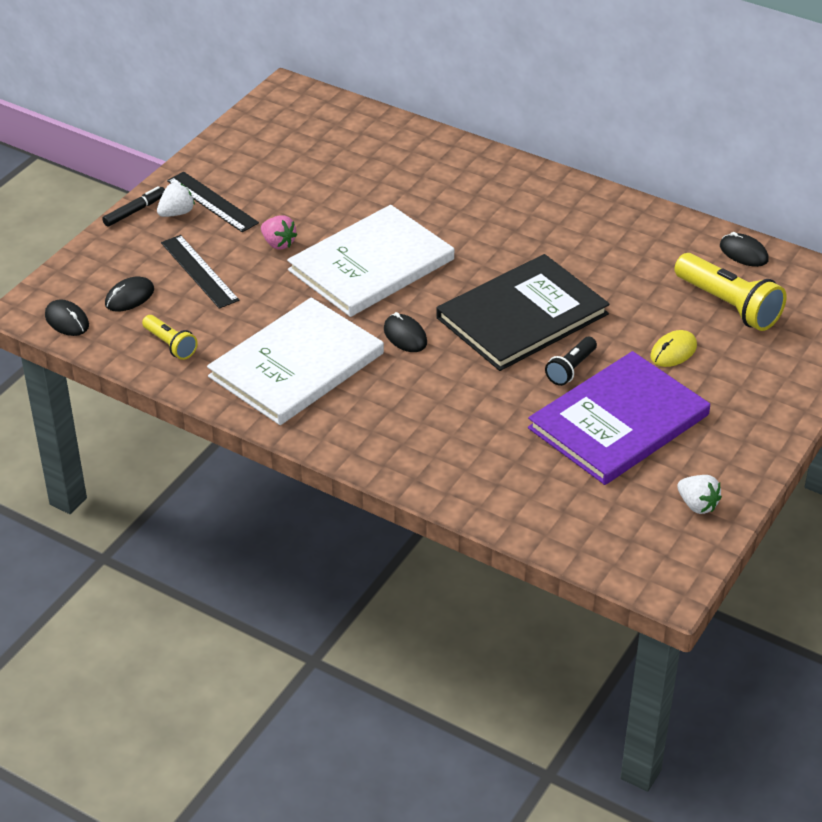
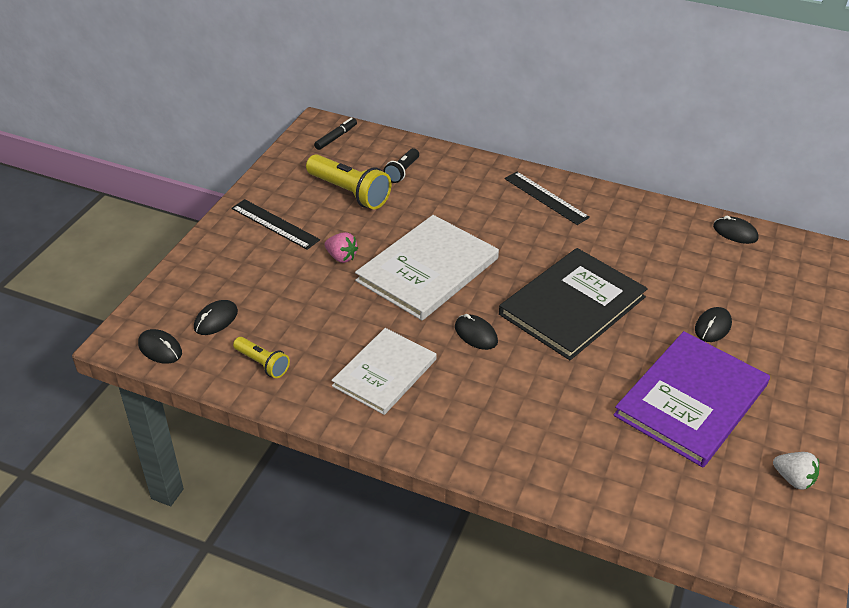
camera: 10 degrees left, 0 degrees up
(135, 211) = (207, 238): black marker -> black marker (336, 137)
(176, 213) = (245, 236): white strawberry -> none
(199, 271) = (276, 289): black ruler -> black ruler (546, 198)
(296, 365) = (385, 373): white book -> white book, size x0.67
(571, 369) = (631, 352): black flashlight -> black flashlight (402, 172)
(673, 351) = (713, 327): yellow mouse -> black mouse
(728, 305) = (741, 280): yellow flashlight -> yellow flashlight (349, 192)

